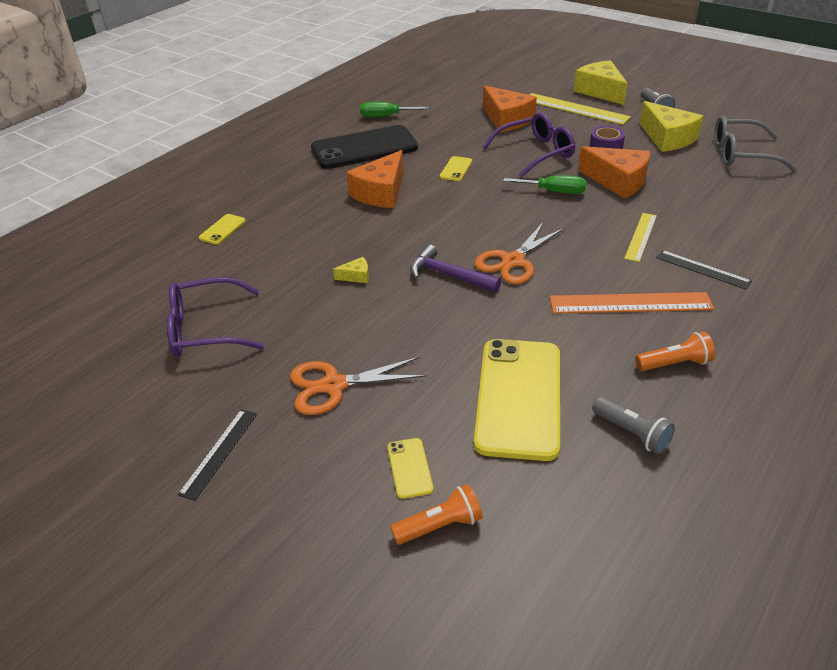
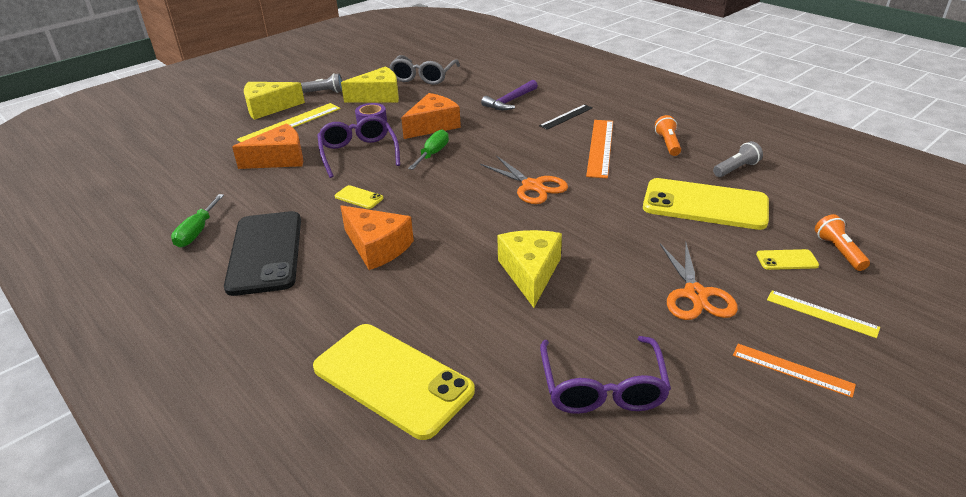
camera: 80 degrees left, 5 degrees down
(219, 452) = (792, 369): black ruler -> orange ruler
(222, 229) = (392, 379): yellow phone -> yellow phone, size x2.42
(356, 276) = (530, 273): yellow cheese -> yellow cheese, size x2.28
(448, 275) = (543, 219): purple hammer -> purple hammer (510, 101)
(641, 236) = (517, 130): yellow ruler -> yellow ruler (821, 313)

